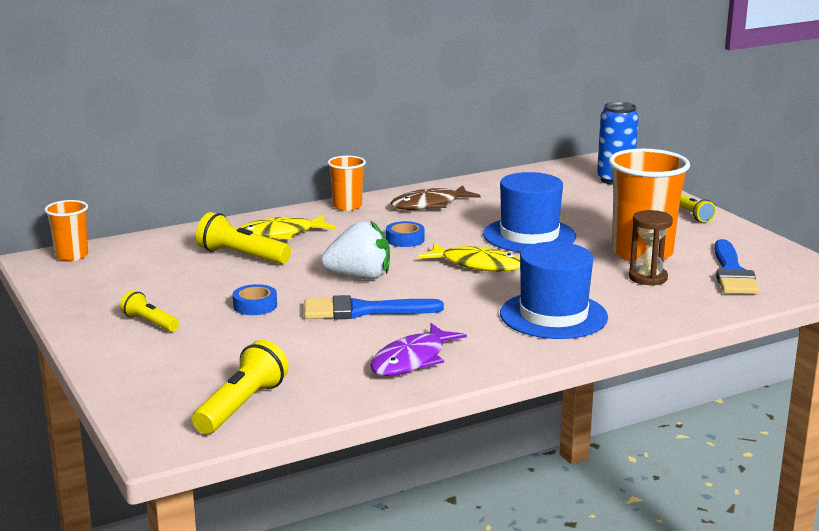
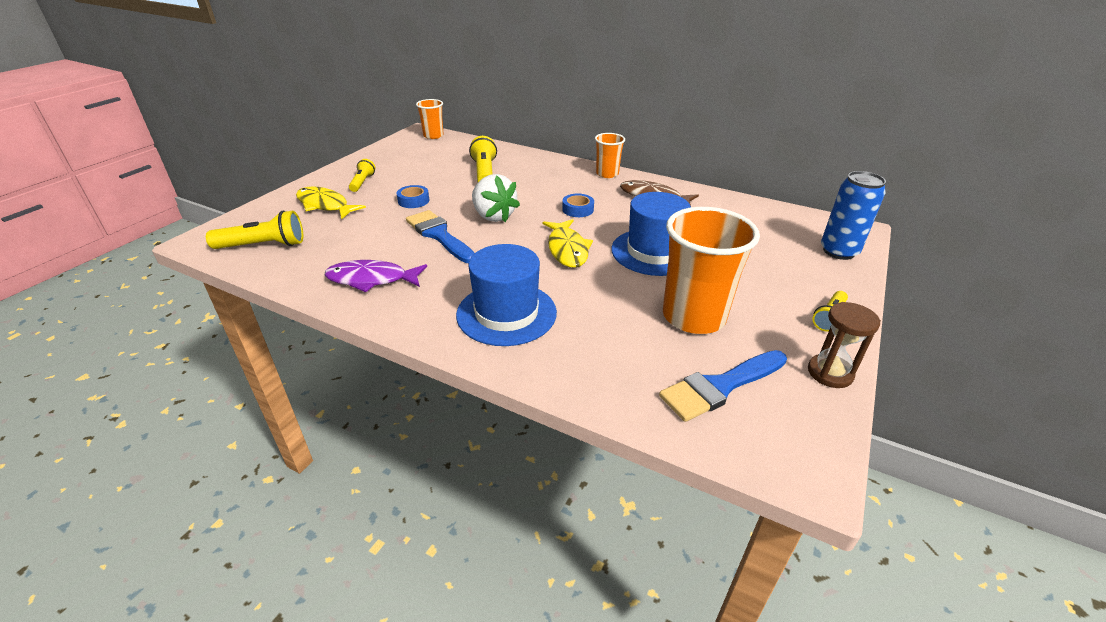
camera: 55 degrees right, 15 degrees up
(280, 234) = (531, 171): yellow fish -> yellow fish (325, 205)
(648, 278) = (642, 337): brown hourglass -> brown hourglass (830, 373)

